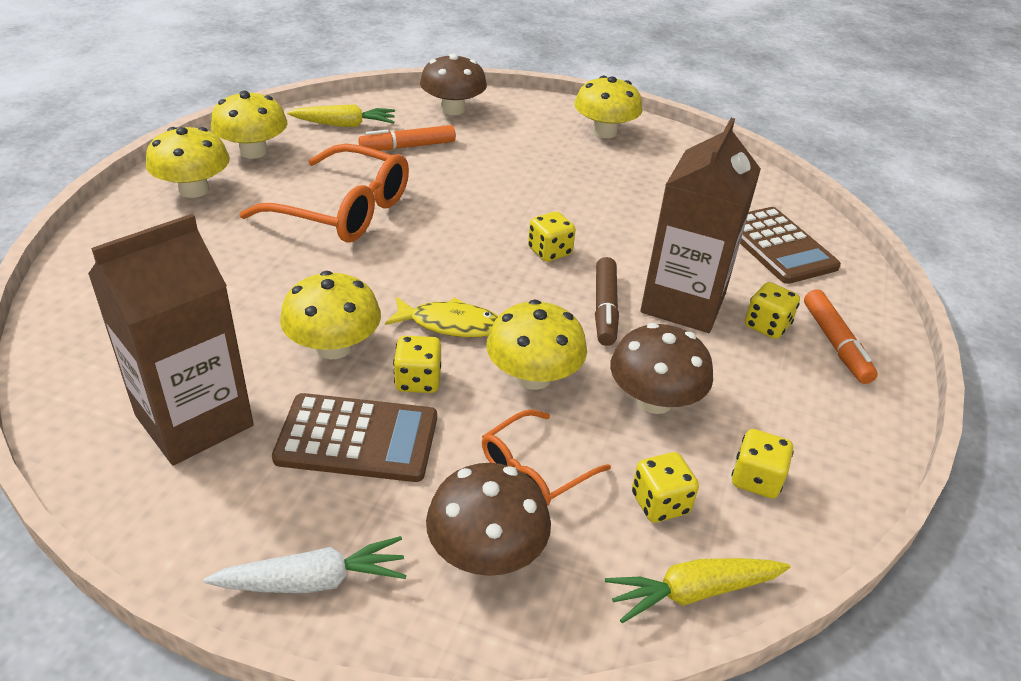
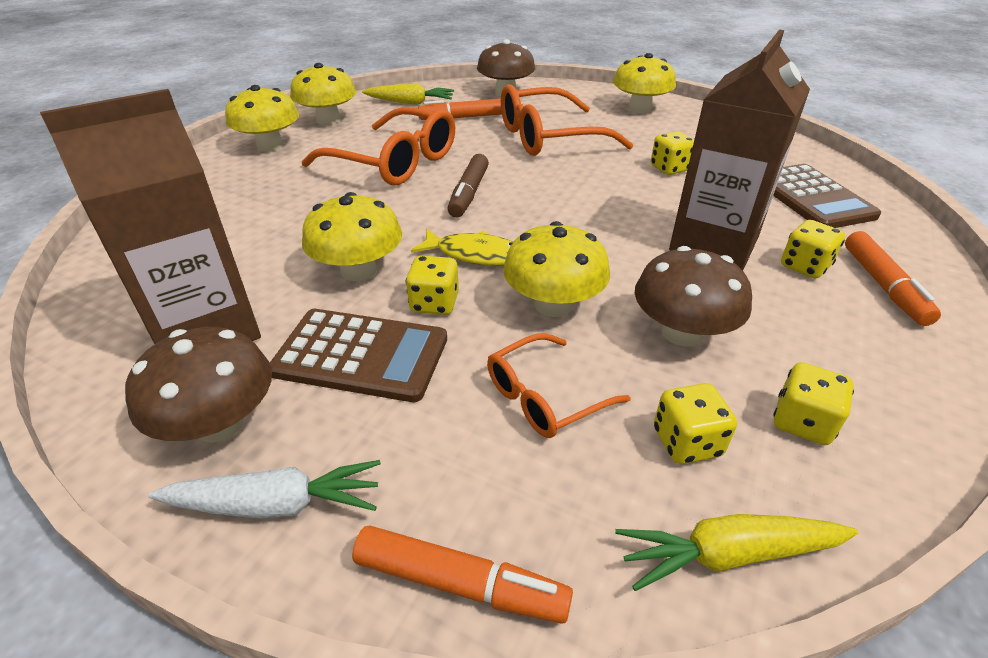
camera: 10 degrees right, 0 degrees up
(483, 631) = (460, 583): none -> orange marker
(486, 552) = (478, 485): brown mushroom -> brown mushroom (219, 423)
(509, 173) = (549, 137): none -> orange glasses
(549, 252) = (581, 197): yellow dice -> yellow dice (670, 168)
(605, 309) = (632, 246): brown marker -> brown marker (469, 193)

